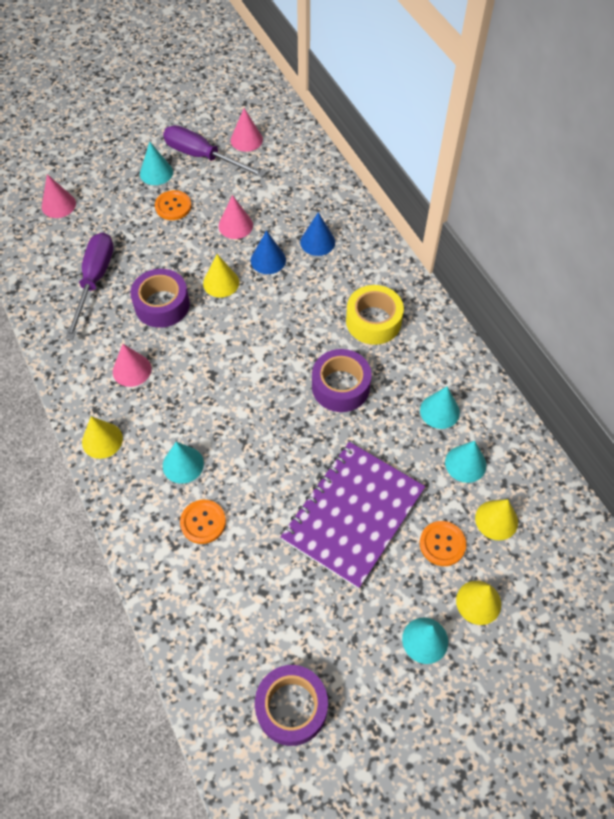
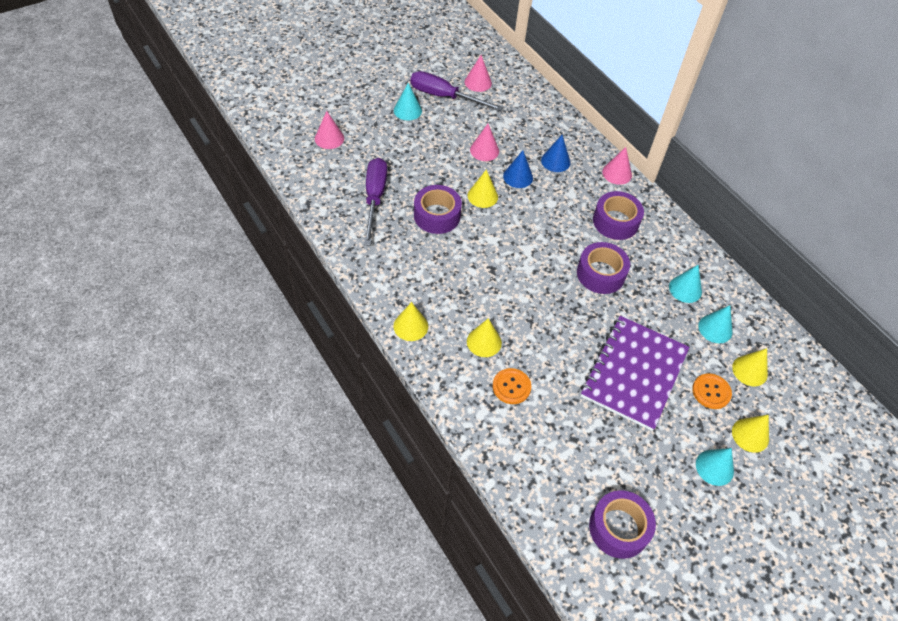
camera: 10 degrees left, 5 degrees down
(132, 370) = (423, 268): pink cone -> pink cone (617, 173)
(173, 206) = (428, 136): orange button -> none
(183, 464) = (484, 342): turquoise cone -> yellow cone
(373, 321) = (615, 221): yellow tape -> purple tape

